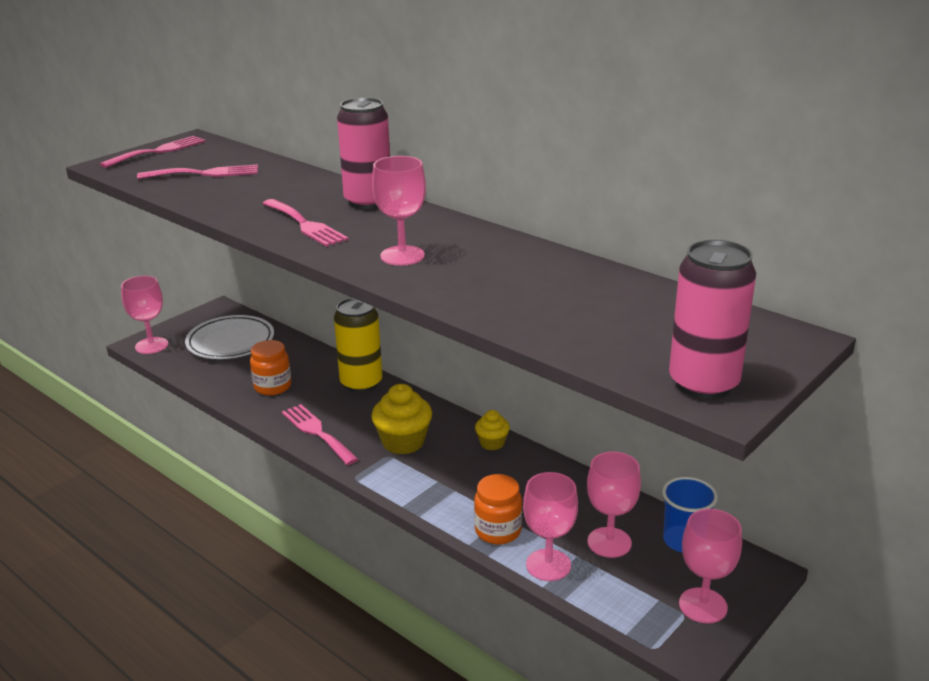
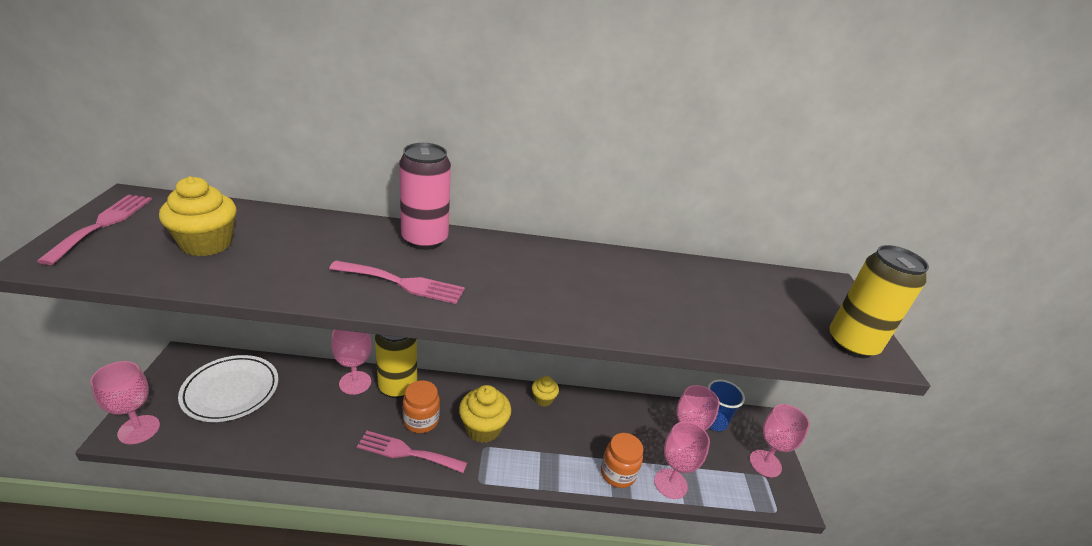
camera: 45 degrees left, 5 degrees up
(205, 173) = (206, 243): pink fork -> yellow cupcake
(272, 387) = (321, 423): orange jar -> orange jar (421, 420)
(402, 256) = (531, 293): pink goblet -> pink goblet (355, 383)
(703, 384) = (852, 344): pink can -> yellow can

